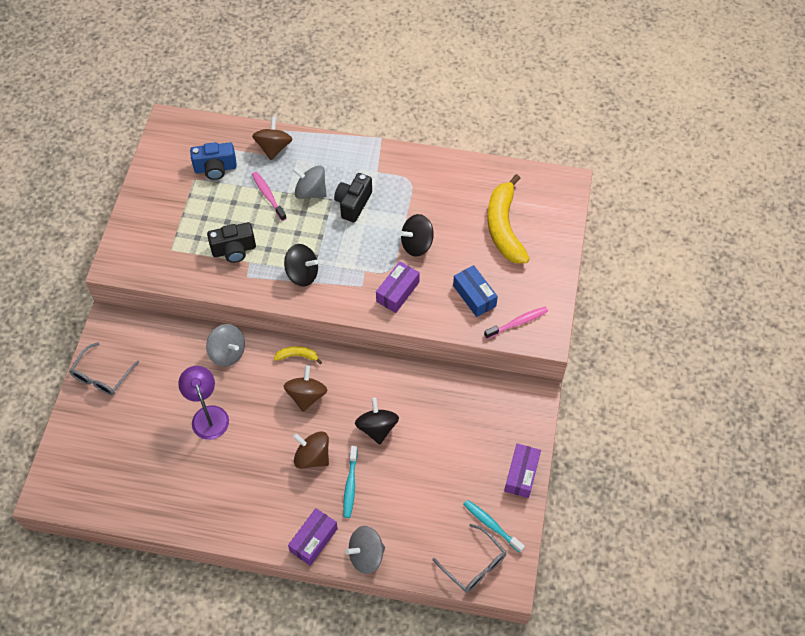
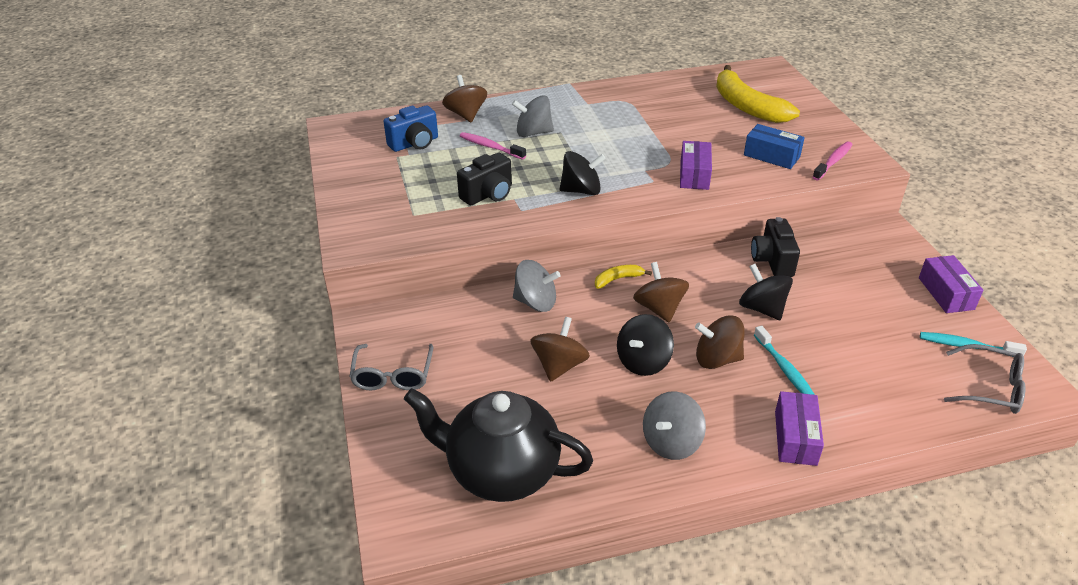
camera: 25 degrees left, 20 degrees down
(123, 480) = (501, 472): none -> black teapot
(208, 415) = (559, 365): purple lamp -> brown spinning top
(353, 204) = (585, 129): black camera -> black camera (772, 261)
(366, 555) = (869, 427): grey spinning top -> grey spinning top (671, 442)
(417, 244) = (677, 138): black spinning top -> black spinning top (643, 362)

